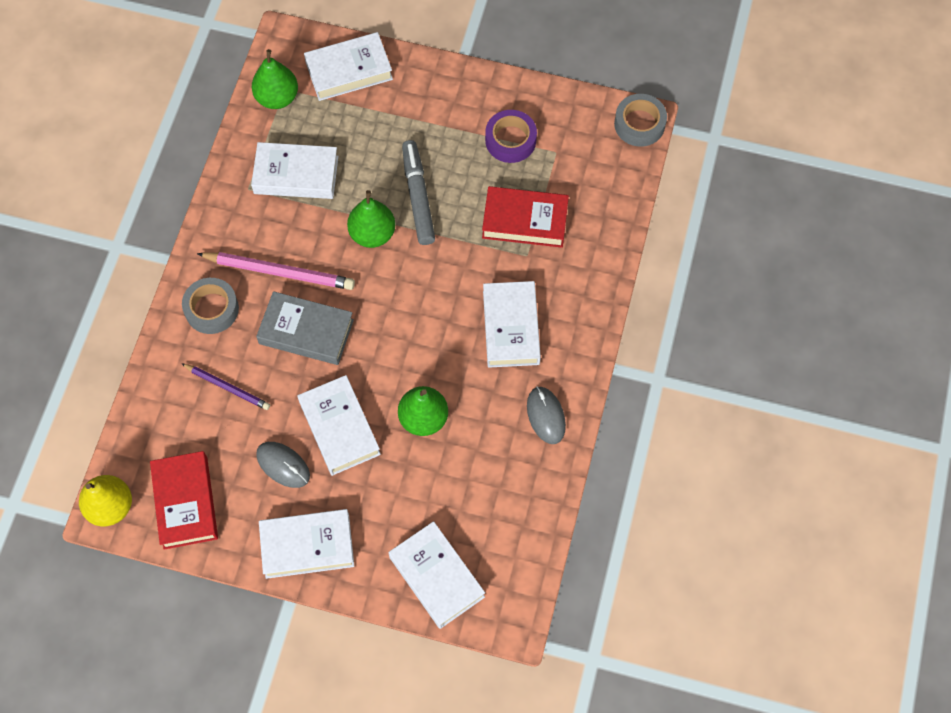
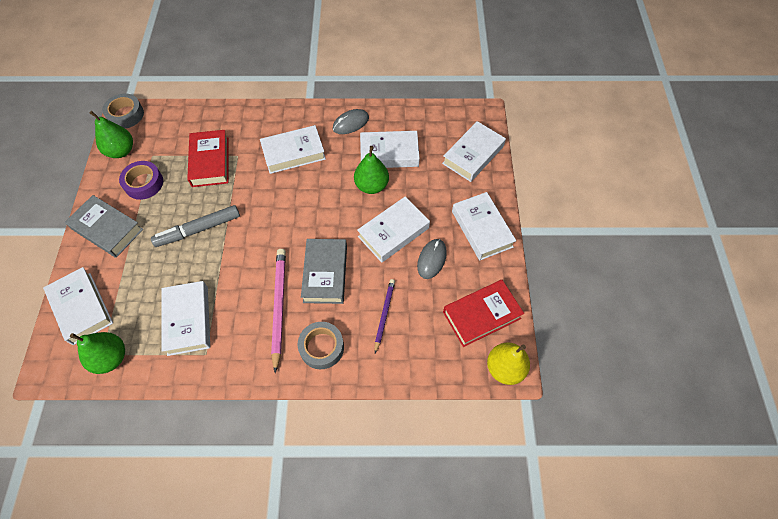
camera: 105 degrees left, 5 degrees down
(372, 234) = (235, 251): green pear -> green pear (121, 151)
(450, 98) = (107, 229): none -> grey book
(473, 456) = (389, 153): none -> white book

